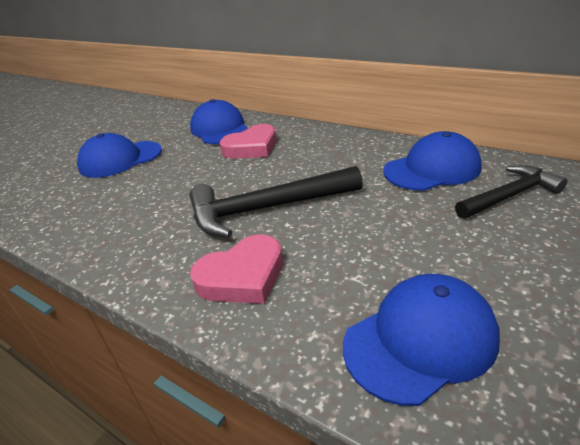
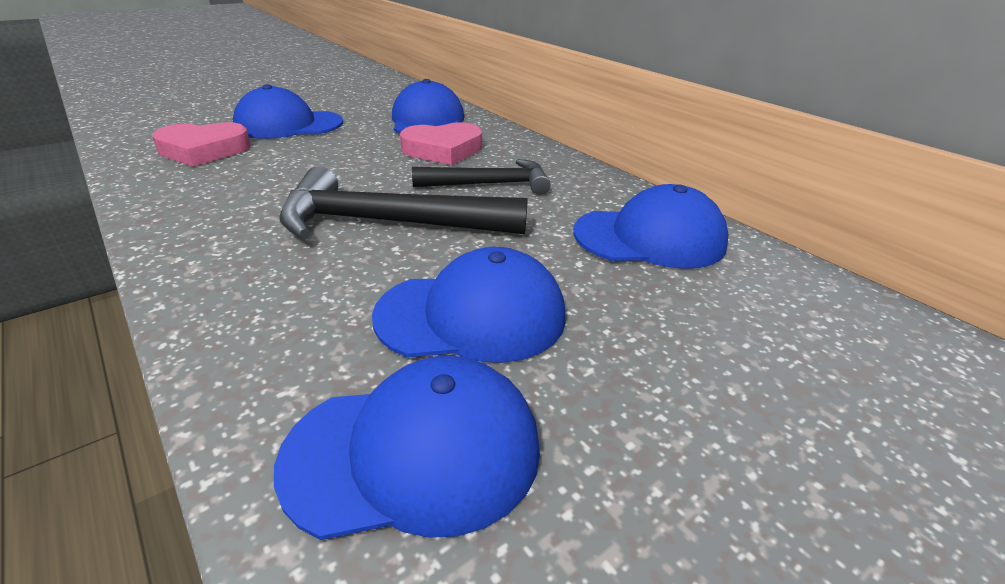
camera: 15 degrees right, 0 degrees up
(242, 276) = (281, 290): pink heart -> pink heart (204, 150)
(376, 250) = (472, 315): none -> blue cap
(509, 195) = (733, 305): black hammer -> black hammer (489, 184)

